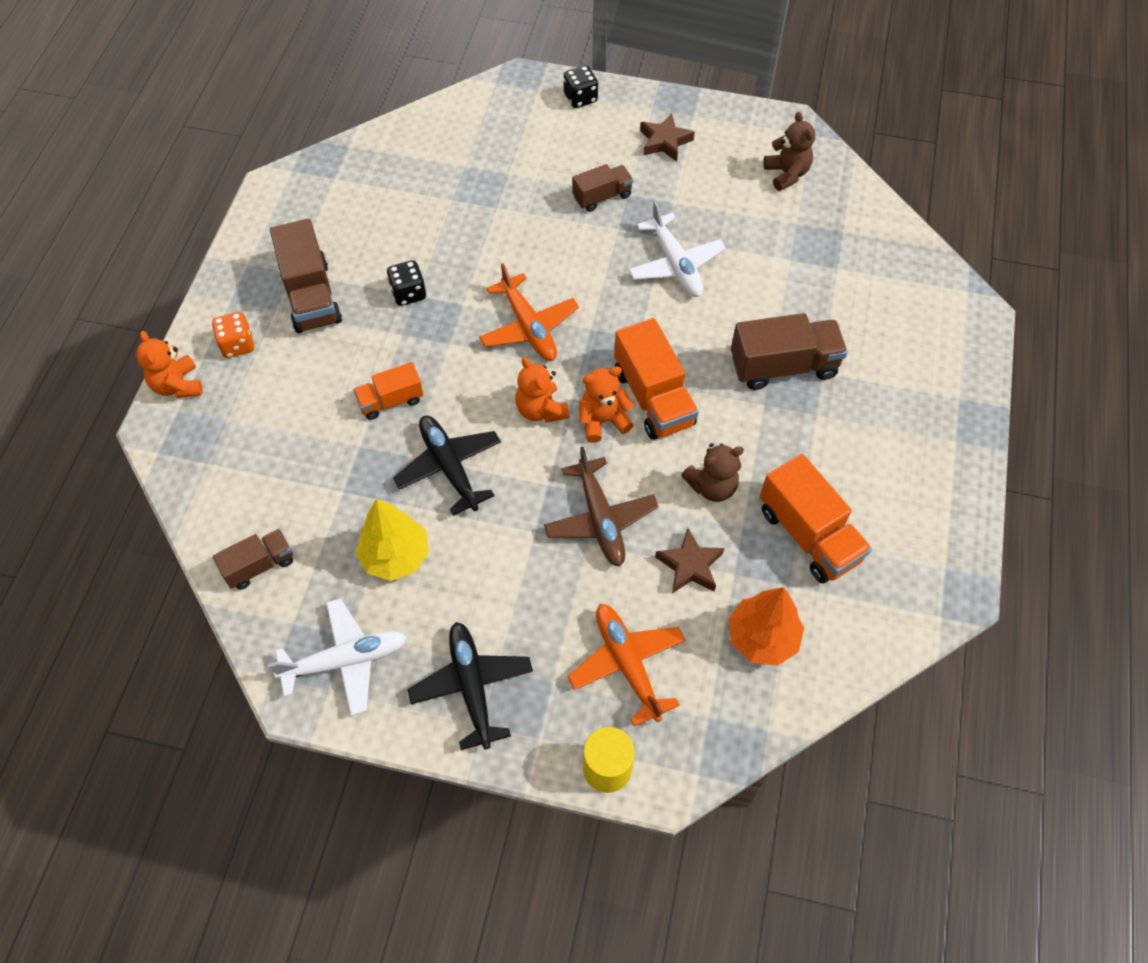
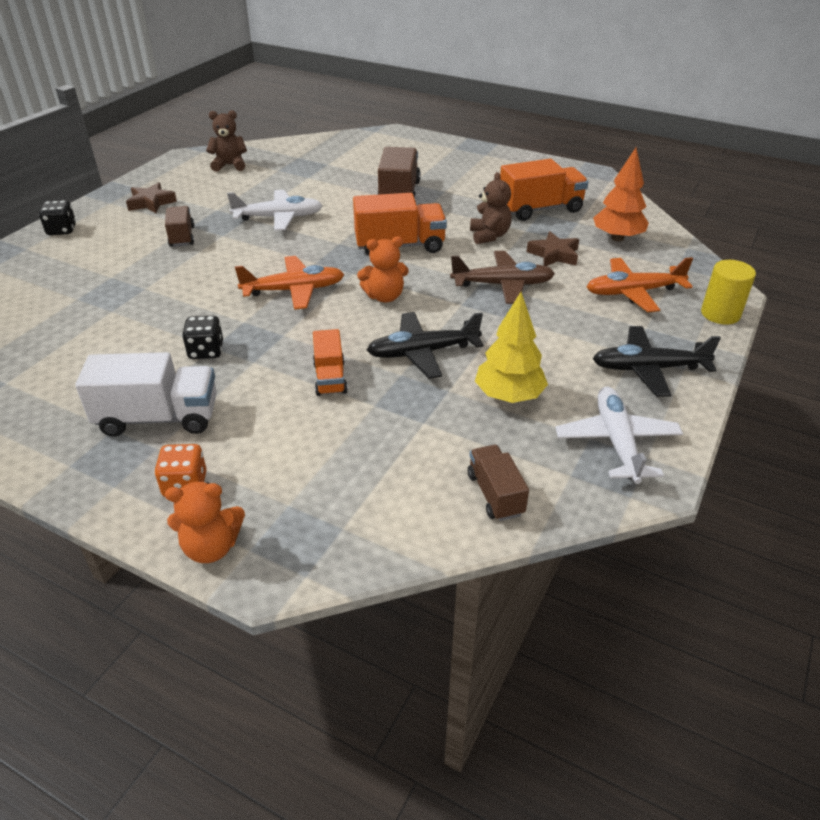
camera: 75 degrees left, 20 degrees down
(311, 296) = (158, 418): brown truck -> white truck
(603, 420) = (410, 270): orange teddy bear -> none

